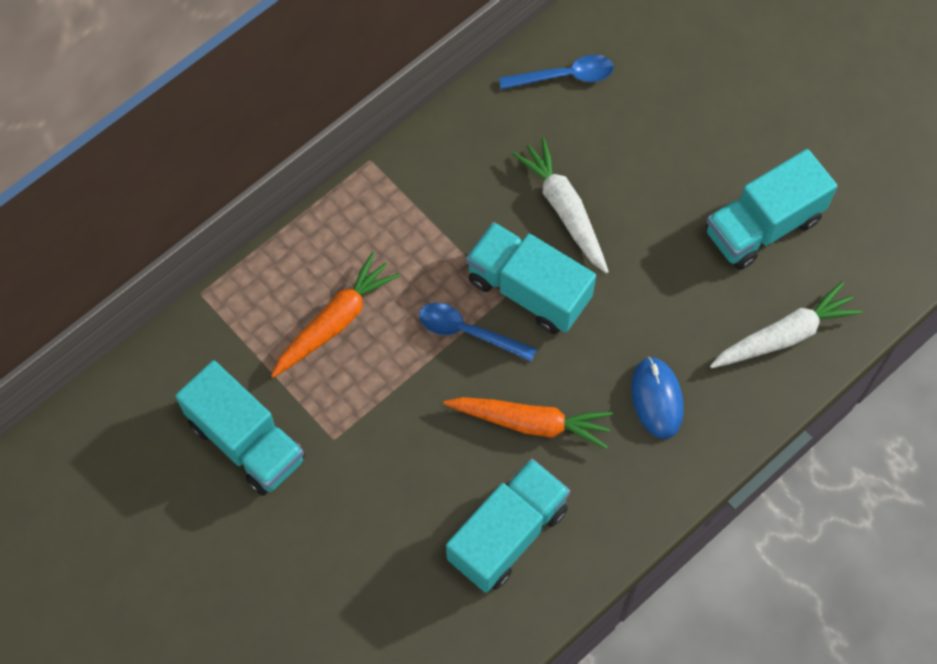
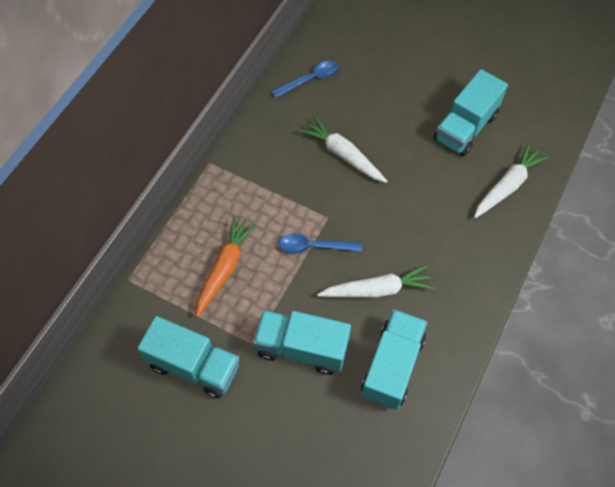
camera: 20 degrees left, 5 degrees down
(528, 290) = (341, 209): turquoise truck -> turquoise truck (302, 348)
(531, 423) = (377, 290): orange carrot -> white carrot
(656, 399) = (448, 248): blue mouse -> none

